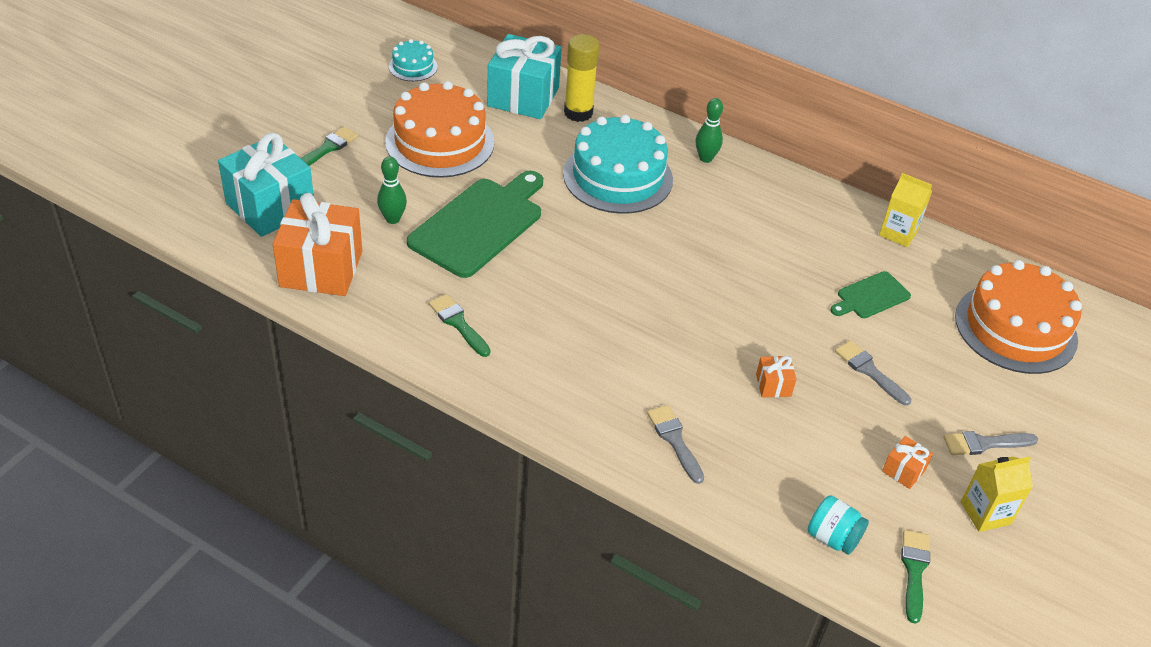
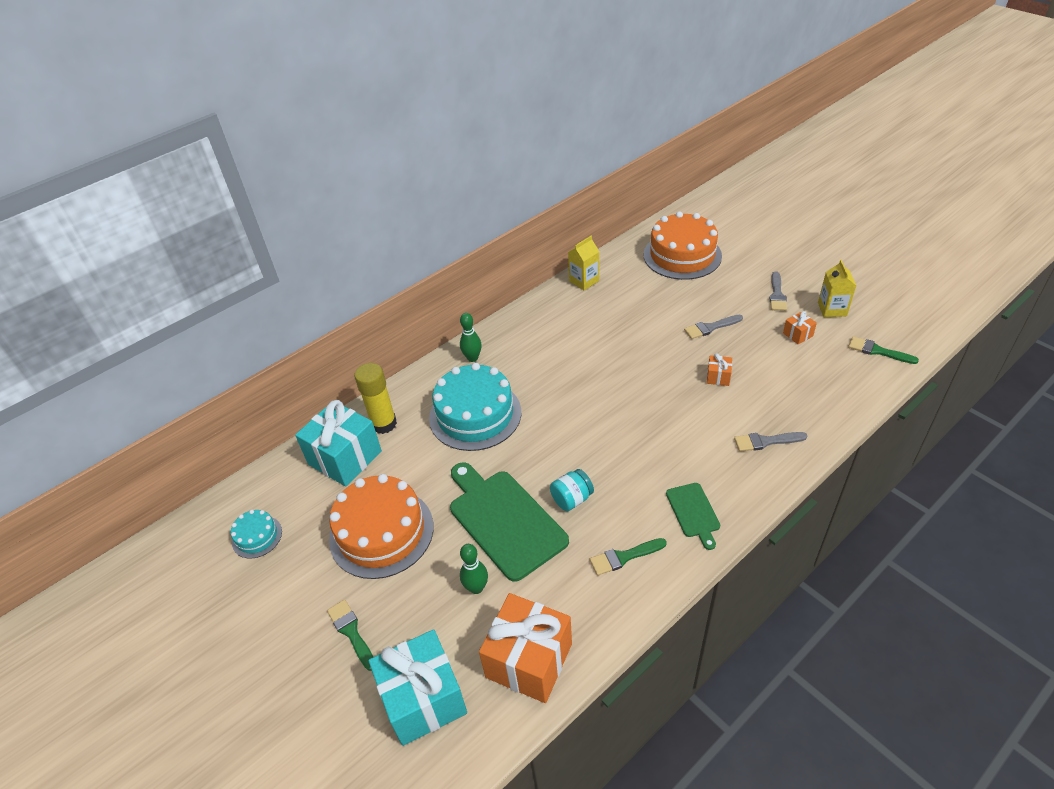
camera: 65 degrees left, 0 degrees up
(833, 537) = (853, 381): turquoise jar -> turquoise jar (572, 499)
(871, 296) = (642, 309): green cutting board -> green cutting board (694, 512)

